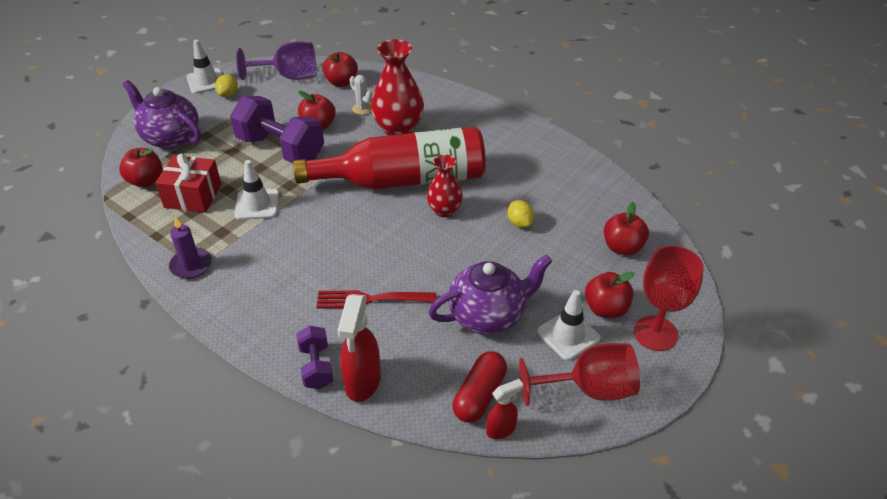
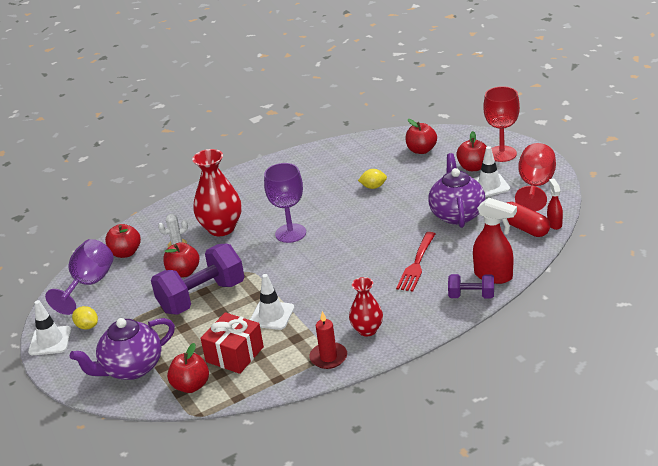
camera: 65 degrees left, 10 degrees down
(191, 265) = (328, 357): purple candle -> red candle
(404, 180) = (290, 233): red bottle -> purple goblet
(444, 210) = (339, 218): red vase -> red vase (367, 330)

